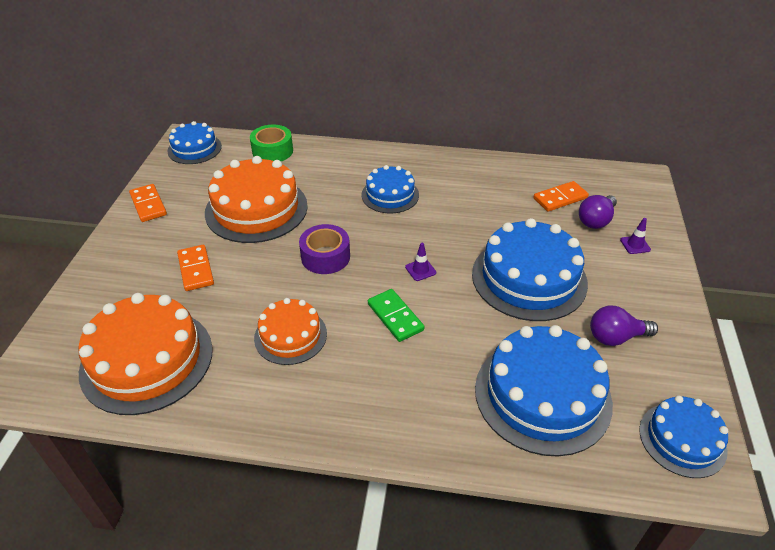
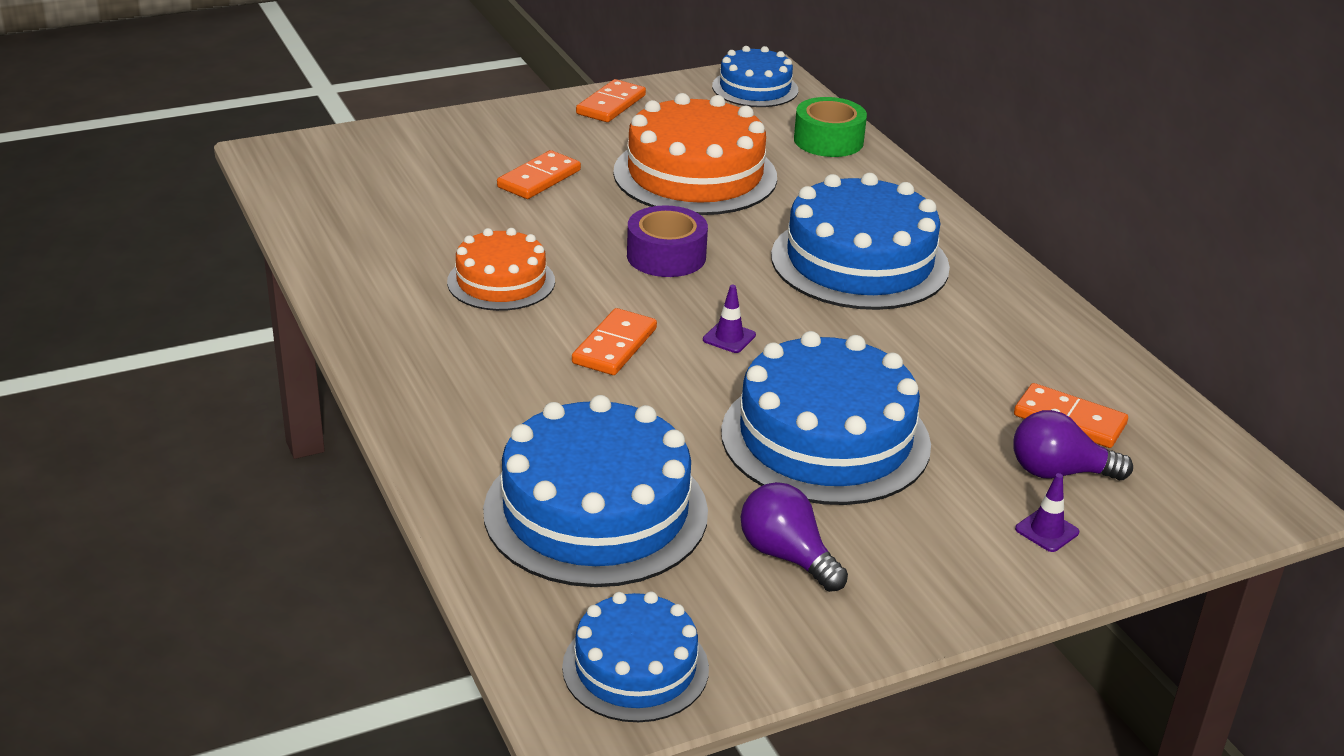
camera: 55 degrees right, 10 degrees down
(147, 360) = (373, 207): orange cake -> none
(390, 195) = (859, 261): blue cake -> blue cake, size x1.72
(395, 317) = (615, 346): green domino -> orange domino

